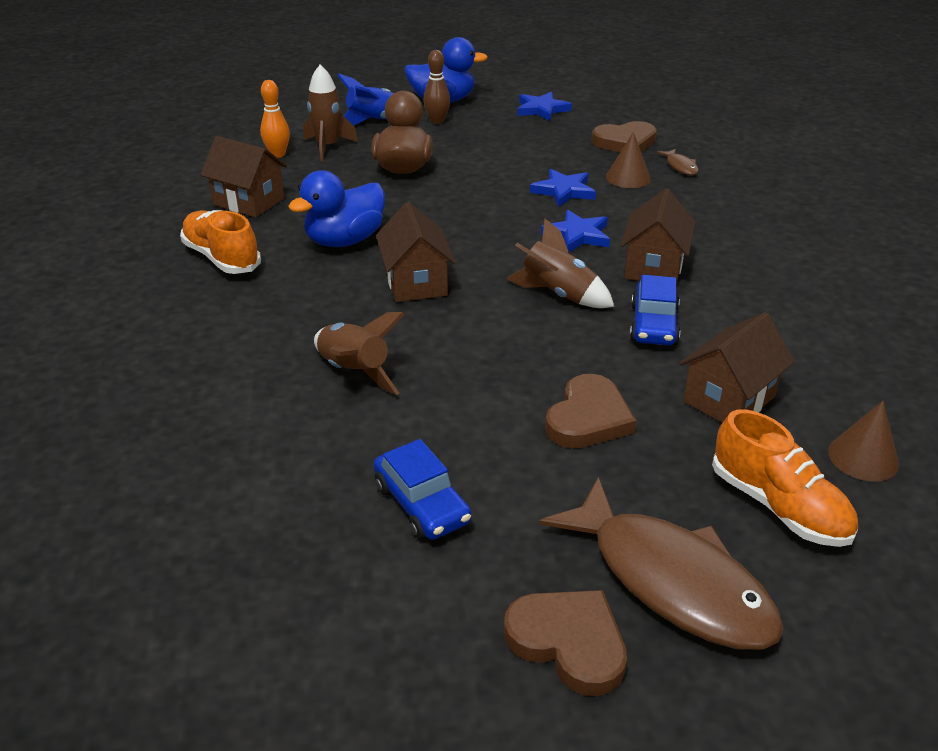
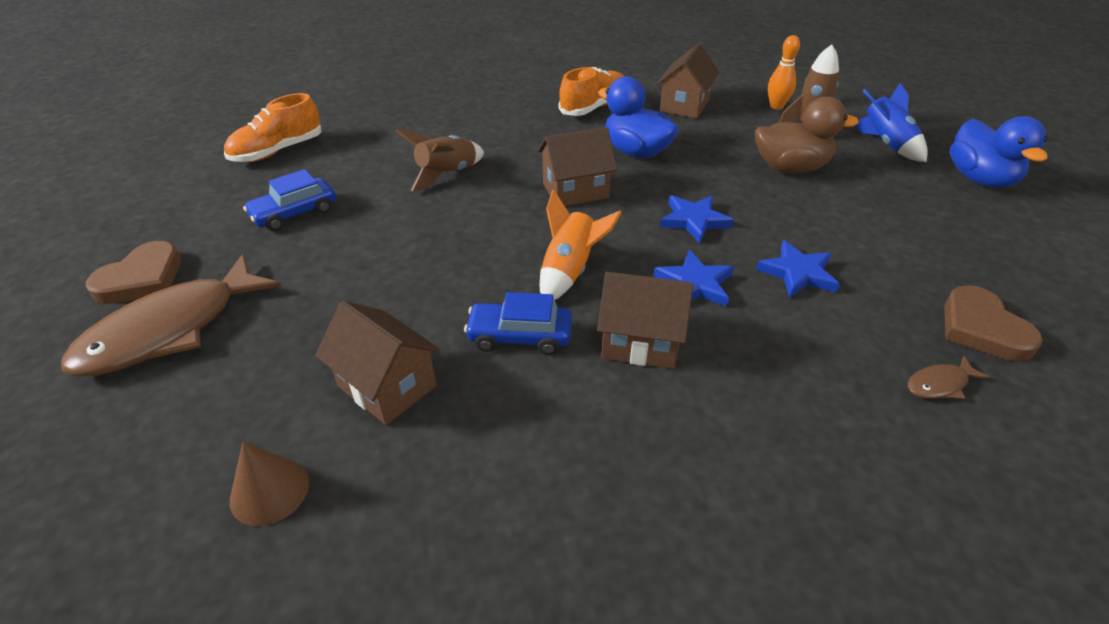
camera: 85 degrees right, 5 degrees up
(437, 121) = (920, 179): brown bowling pin -> none
(541, 109) = (1026, 252): blue star -> blue star (694, 220)
(558, 294) = (570, 271): brown rocket -> orange rocket
(588, 418) = (373, 289): brown heart -> none
(628, 178) = (868, 328): brown cone -> none
(778, 506) = (223, 406): orange shoe -> orange shoe (278, 151)

